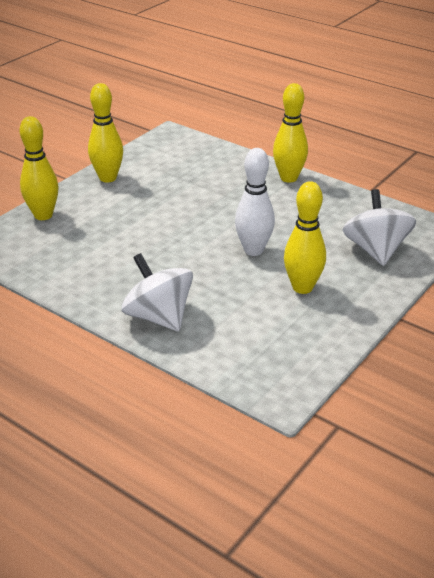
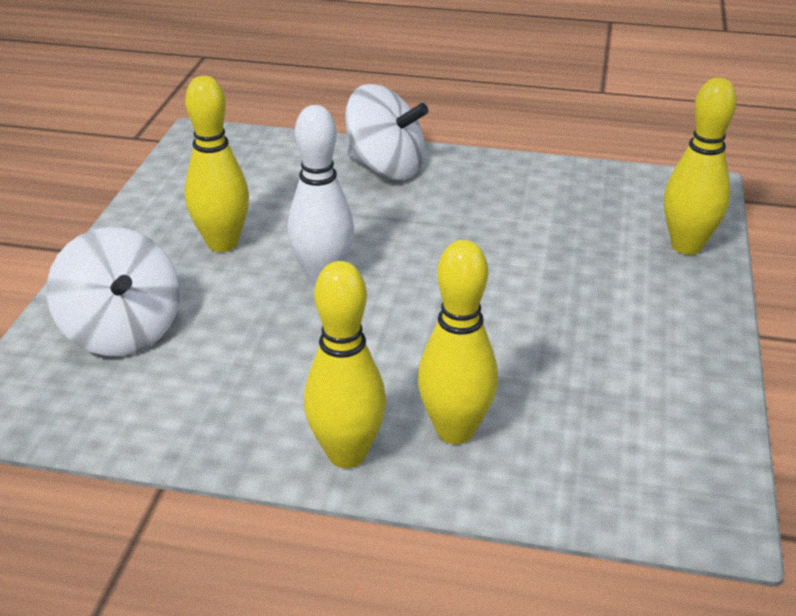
camera: 155 degrees right, 0 degrees up
(108, 178) = (685, 343): yellow bowling pin -> yellow bowling pin (455, 431)

